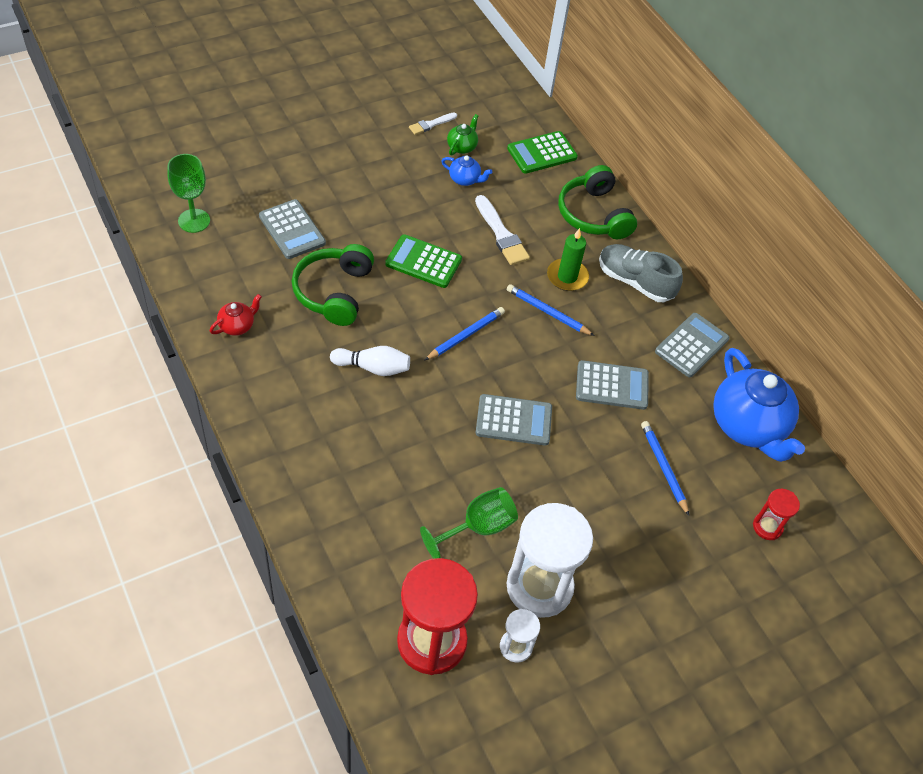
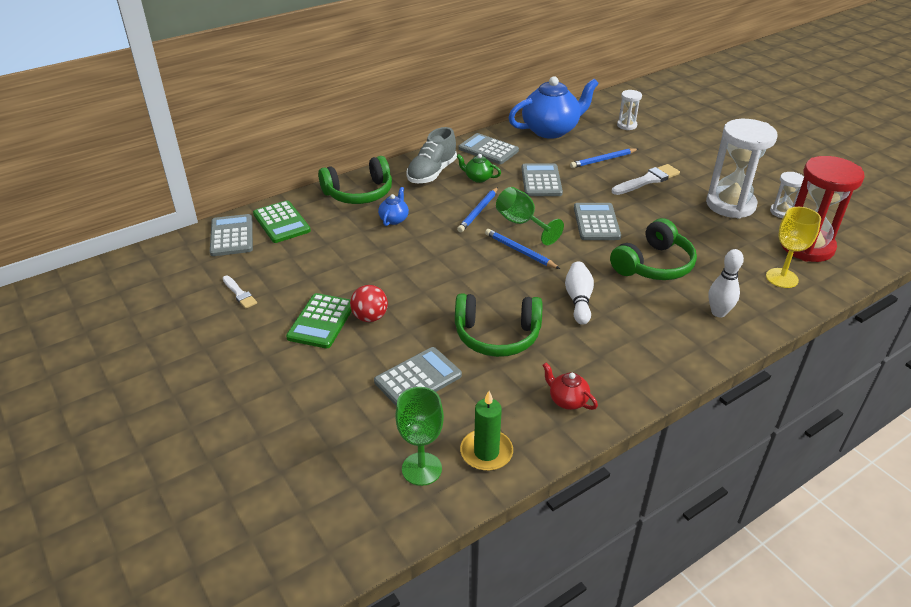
camera: 90 degrees left, 15 degrees down
(326, 489) = (718, 312): none -> white bowling pin
(373, 581) = (782, 278): none -> yellow goblet
(380, 206) = (370, 317): none -> red ball
(421, 454) = (653, 265): none -> green headphones
(423, 262) = (440, 282): green calculator -> green calculator (321, 321)
(462, 147) = (275, 270): green teapot -> green teapot (478, 178)
(465, 179) = (323, 265): blue teapot -> blue teapot (394, 219)
(477, 527) = (702, 233): green goblet -> green goblet (522, 224)
(501, 234) = (393, 240): white brush -> white brush (647, 180)
(522, 119) = (231, 236): none -> grey calculator
(567, 277) = (436, 204): green candle -> green candle (486, 452)
(767, 527) = (627, 125): red hourglass -> white hourglass

